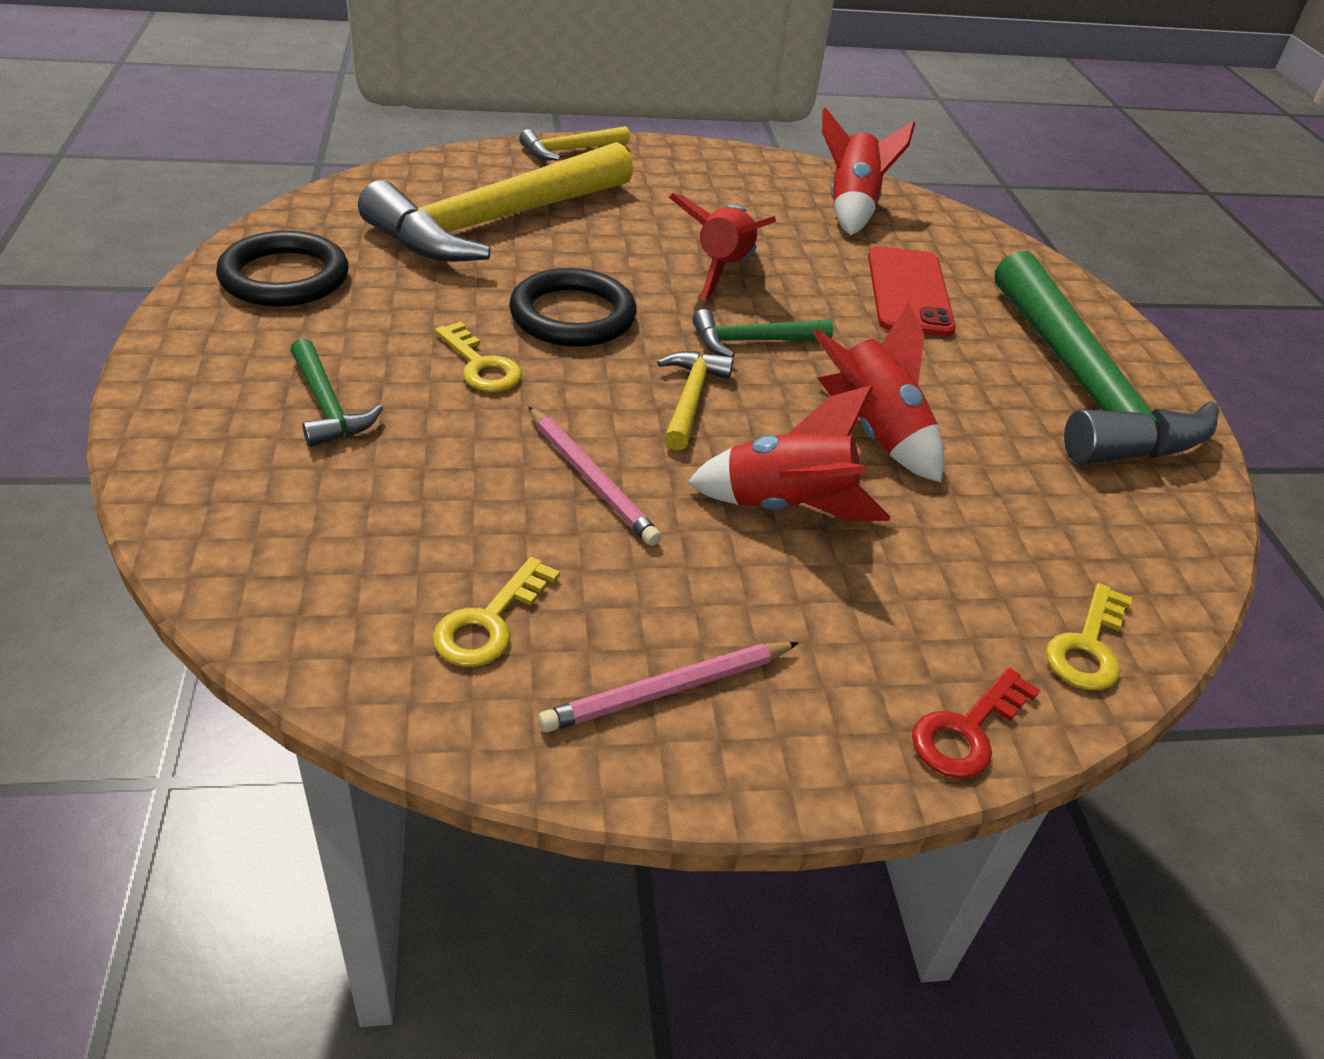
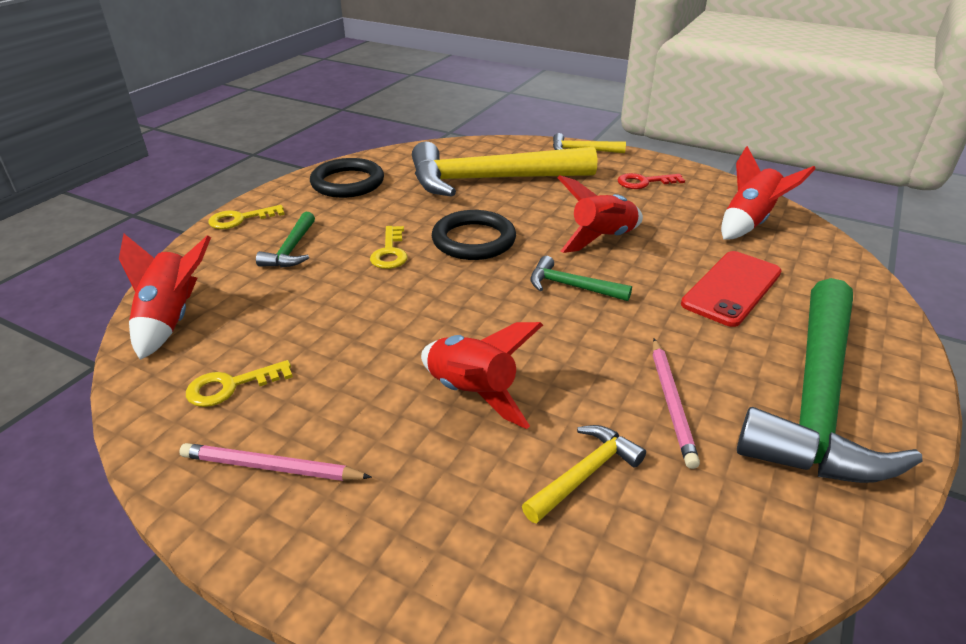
camera: 40 degrees right, 5 degrees down
(590, 479) = (374, 332): pink pencil -> pink pencil (671, 402)
(690, 399) = (488, 308): yellow hammer -> yellow hammer (584, 474)
(874, 433) = (591, 371): red rocket -> red rocket (171, 320)
(967, 731) = (418, 596): red key -> red key (644, 182)
(1088, 647) = (585, 590): yellow key -> yellow key (240, 219)

